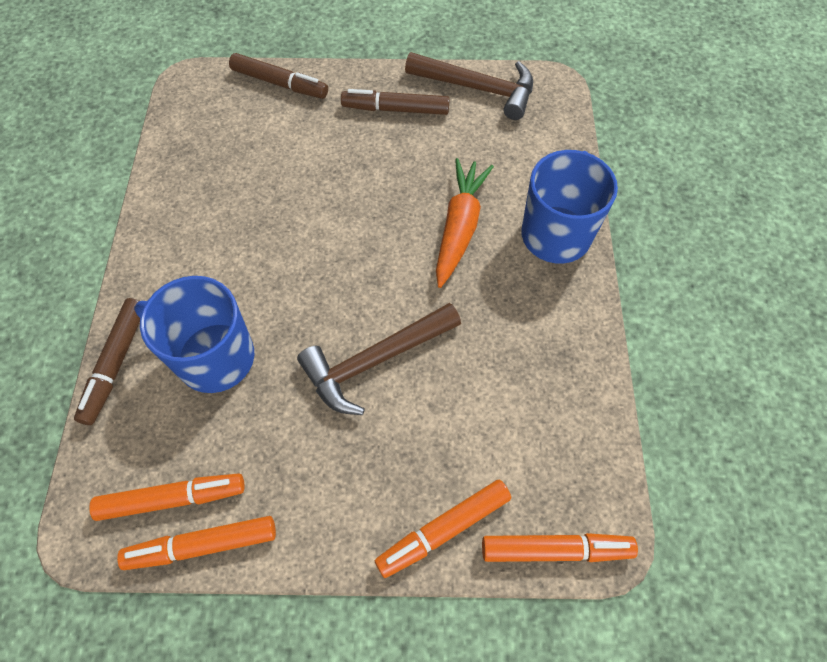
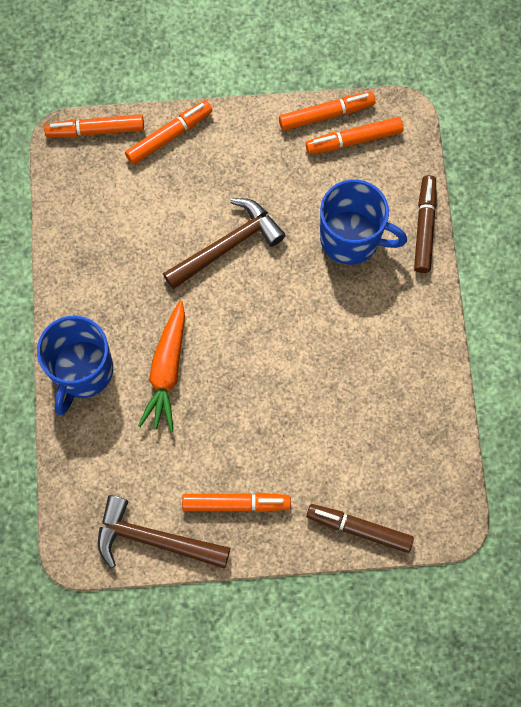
camera: 175 degrees right, 10 degrees up
(395, 109) = (236, 504): brown marker -> orange marker

